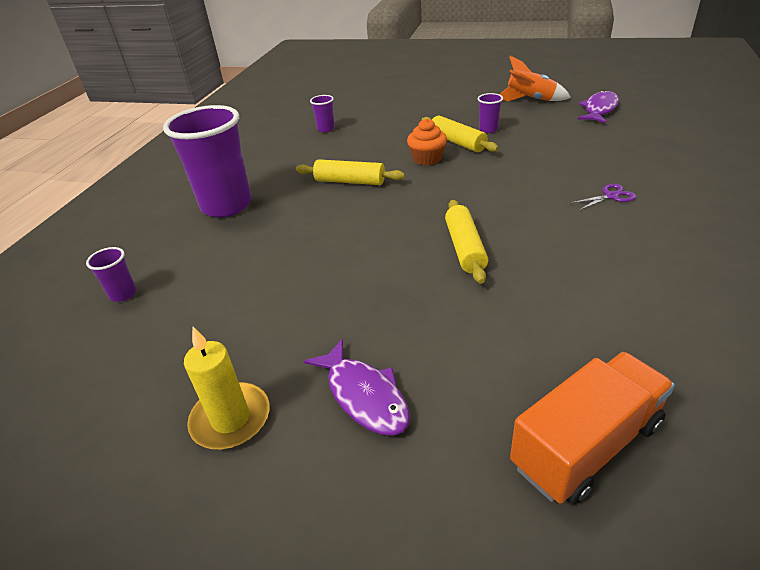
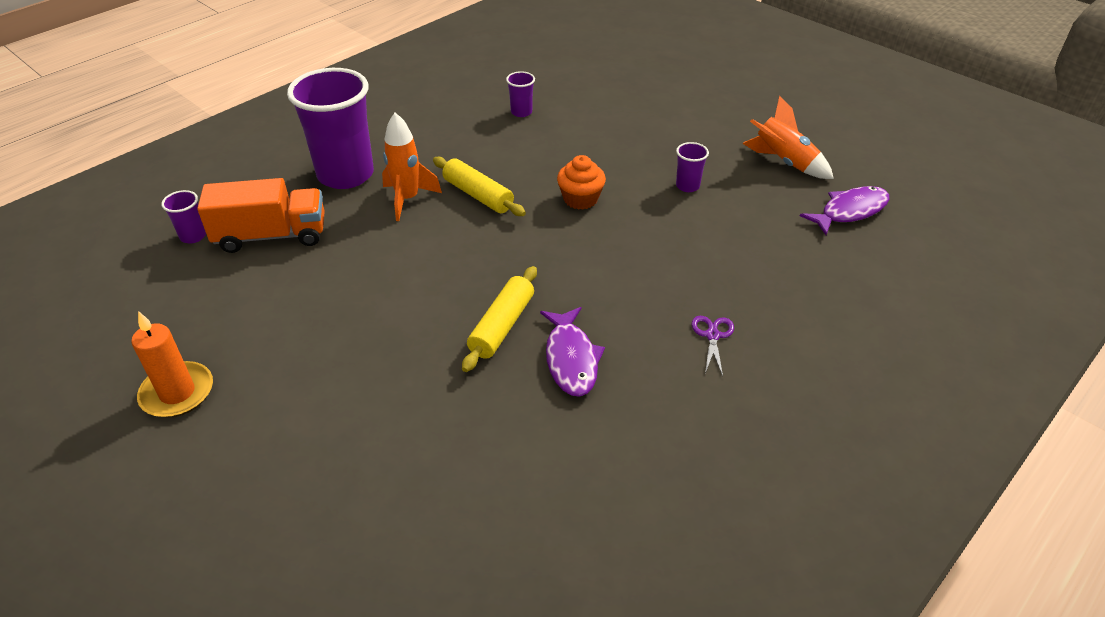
camera: 25 degrees right, 5 degrees up
(231, 419) = (177, 393): yellow candle -> orange candle
(297, 202) = (407, 199): none -> orange rocket
(364, 396) = (281, 425): purple fish -> purple fish (571, 359)
(457, 142) = (634, 190): yellow rolling pin -> none
(586, 445) = (396, 557): orange truck -> orange truck (271, 235)
(611, 196) = (712, 335): purple scissors -> purple scissors turned 90 degrees counterclockwise

